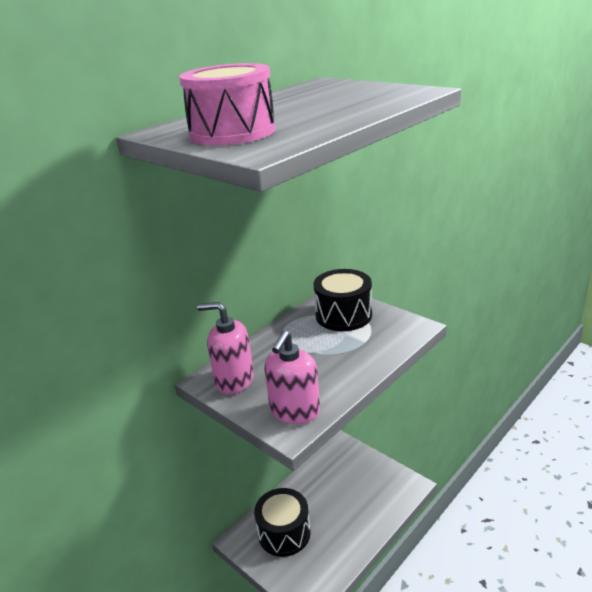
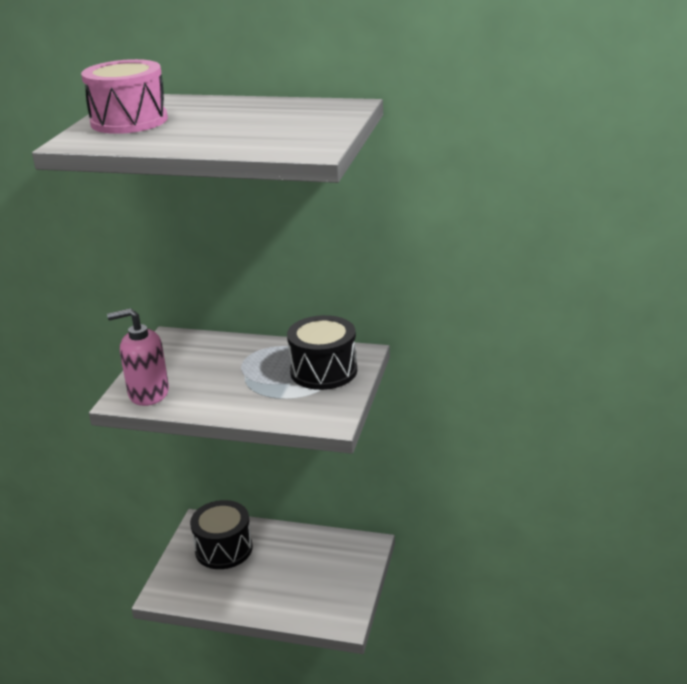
camera: 60 degrees right, 0 degrees up
(234, 380) = (176, 350): pink soap dispenser -> none

